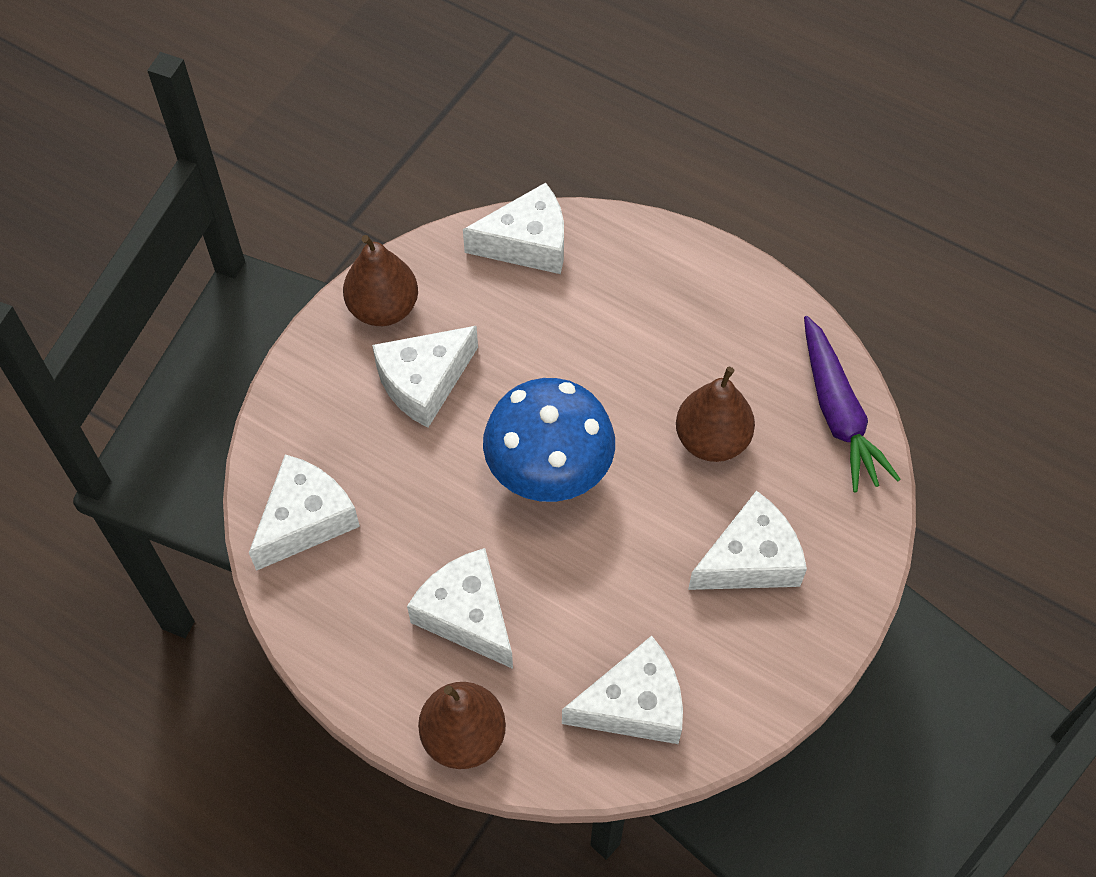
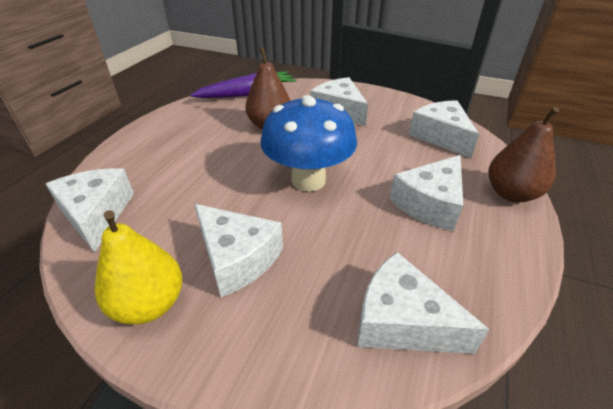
camera: 100 degrees left, 20 degrees down
(383, 308) = (149, 304): brown pear -> yellow pear

